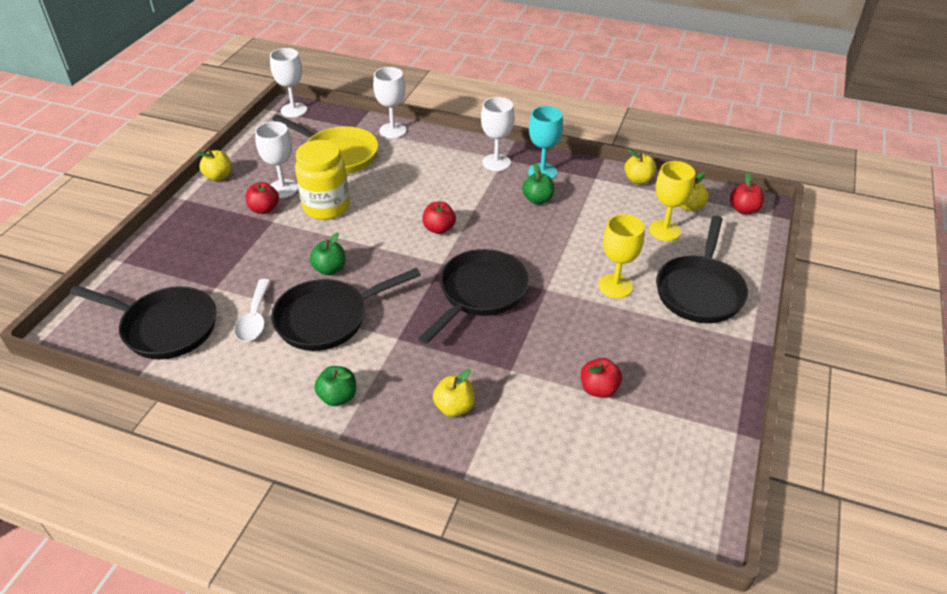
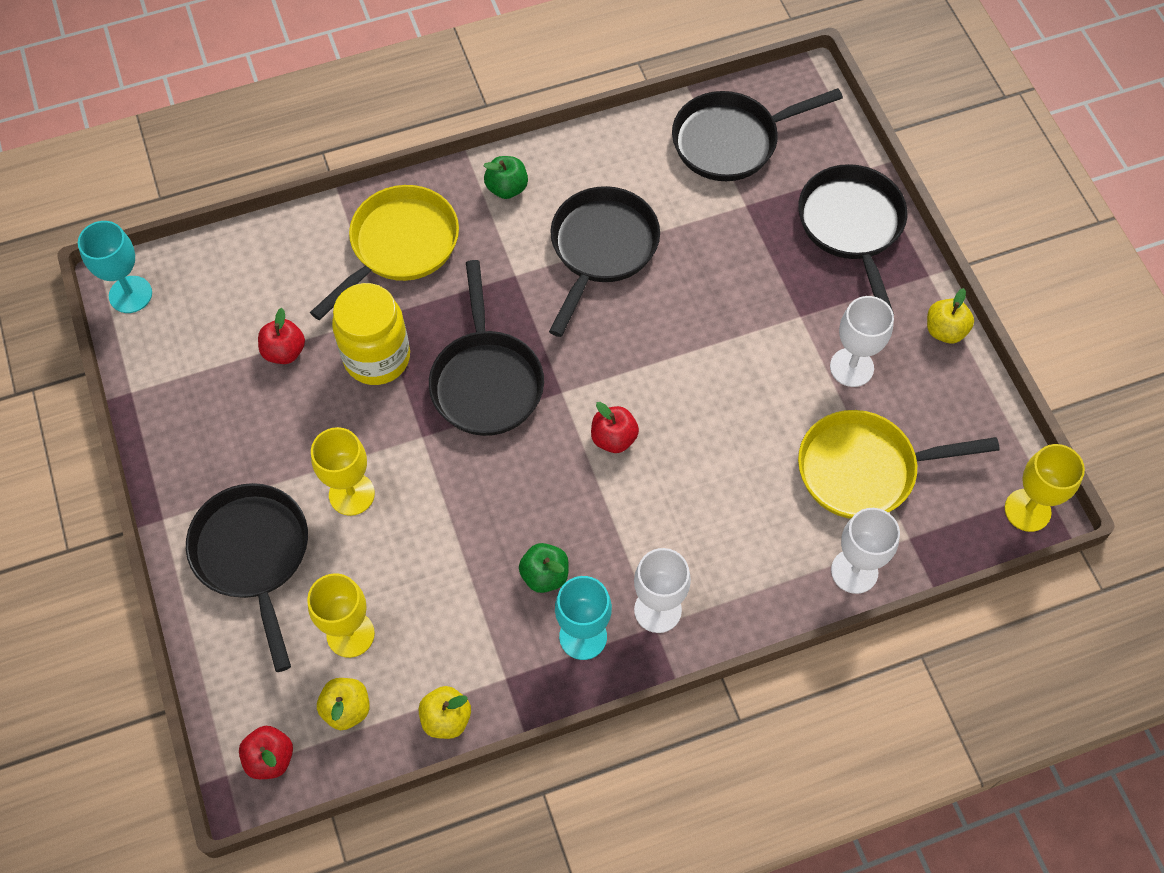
camera: 140 degrees right, 20 degrees up
(181, 241) = (852, 226): none -> black pan
(255, 318) = (666, 203): white spoon -> none
(264, 209) = (830, 324): red apple -> none
(294, 110) = (1027, 510): white goblet -> yellow goblet
(326, 207) = (770, 377): yellow jar -> yellow jar (377, 358)
(330, 269) = (666, 301): green apple -> none
(454, 407) = (400, 246): yellow apple -> yellow pan
(699, 511) = (130, 294): none -> turquoise goblet

